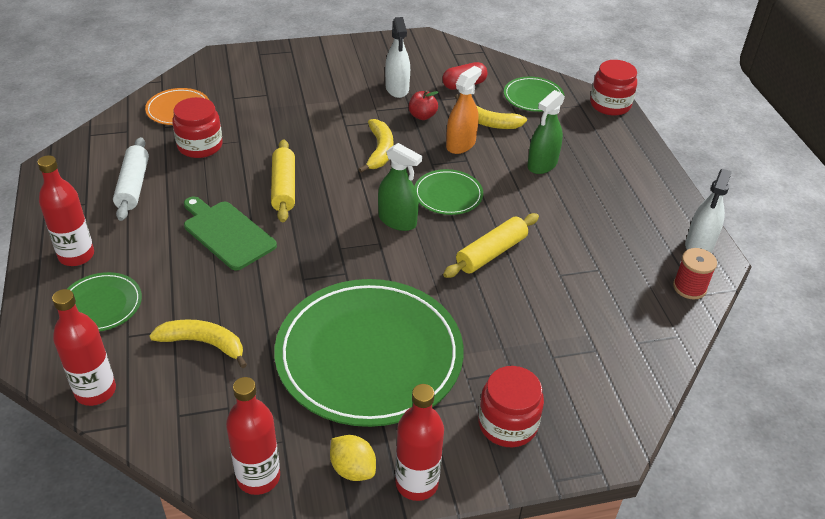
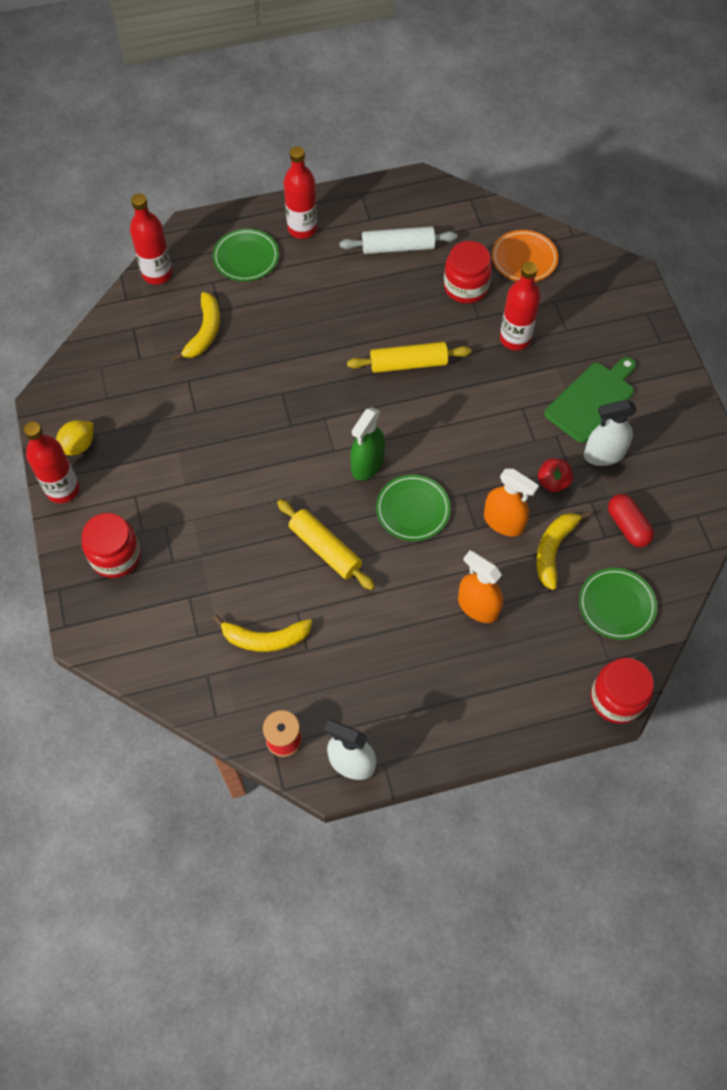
camera: 90 degrees right, 20 degrees up
(227, 233) = (338, 328): green cutting board -> green cutting board (592, 400)
(258, 477) = (75, 386): red bottle -> red bottle (515, 339)
(369, 355) = (191, 450): green plate -> none
(379, 151) = (480, 443): yellow banana -> yellow banana (265, 638)
(542, 164) = (478, 607): green spray bottle -> orange spray bottle

